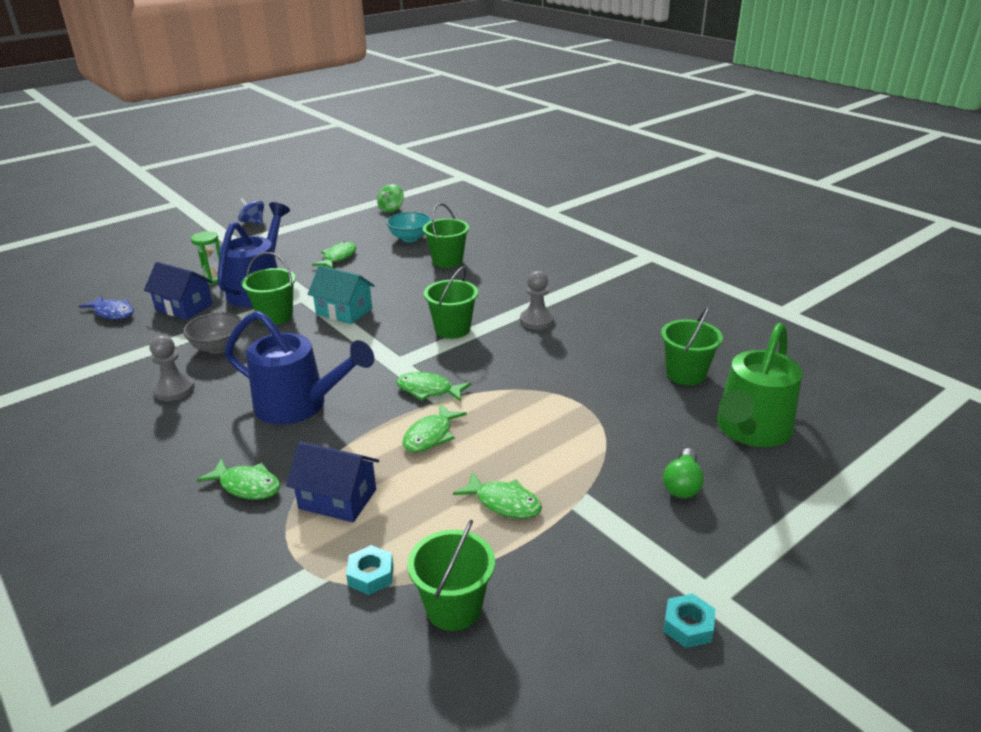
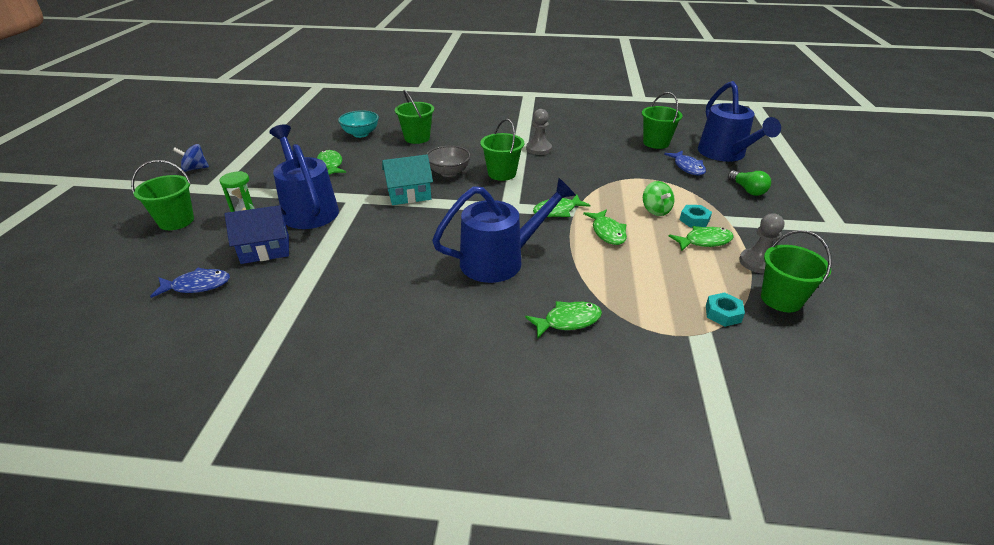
camera: 45 degrees left, 5 degrees up
(174, 389) = (386, 302): grey pawn -> grey pawn (757, 262)
(218, 347) = (360, 260): grey bowl -> grey bowl (449, 172)
(275, 316) = (362, 220): green bucket -> green bucket (176, 221)
(337, 499) = (631, 292): blue house -> none
(391, 209) = (305, 121): green spinning top -> green spinning top (655, 210)
(663, 420) = (687, 167): none -> blue fish
(688, 626) = (855, 242): turquoise nut -> turquoise nut (694, 220)
(750, 431) = (725, 155): green watering can -> blue watering can

